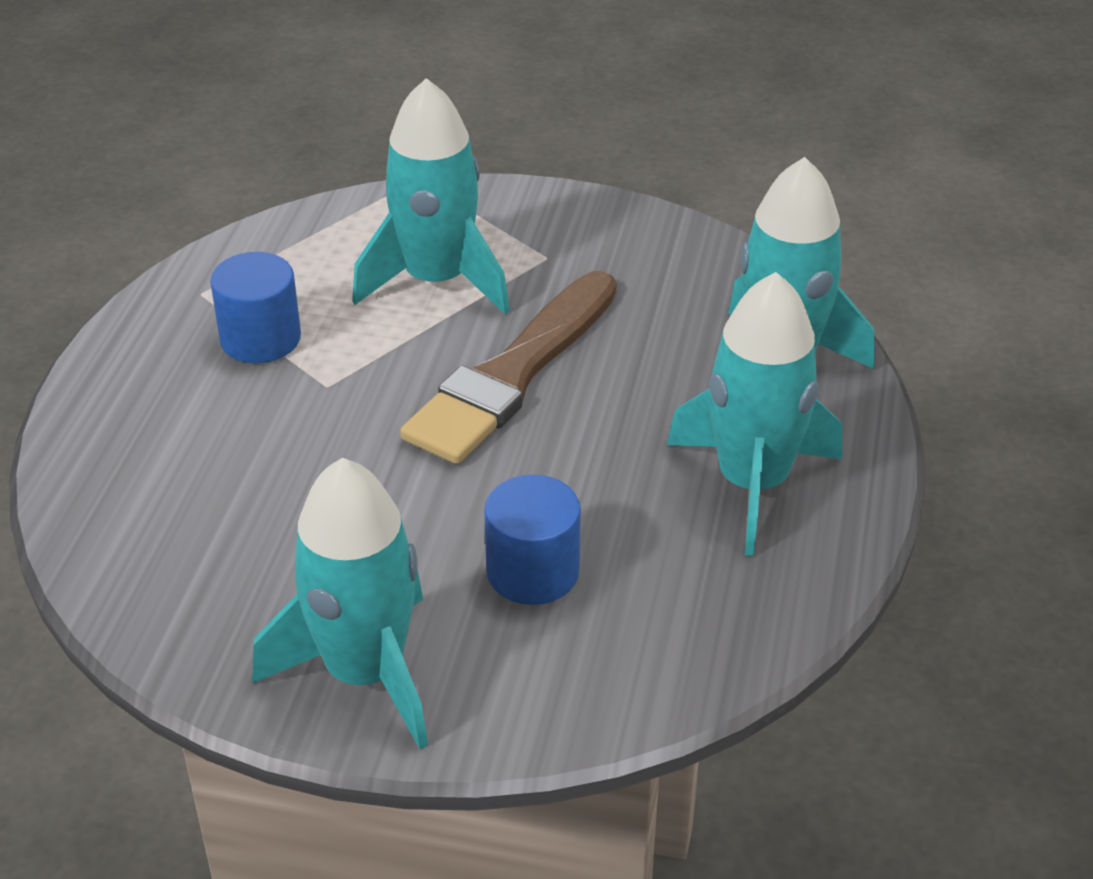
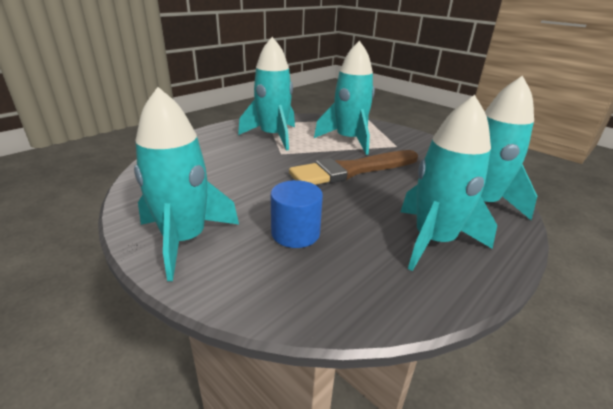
camera: 30 degrees right, 10 degrees down
(260, 338) = (273, 136): blue cylinder -> turquoise rocket

